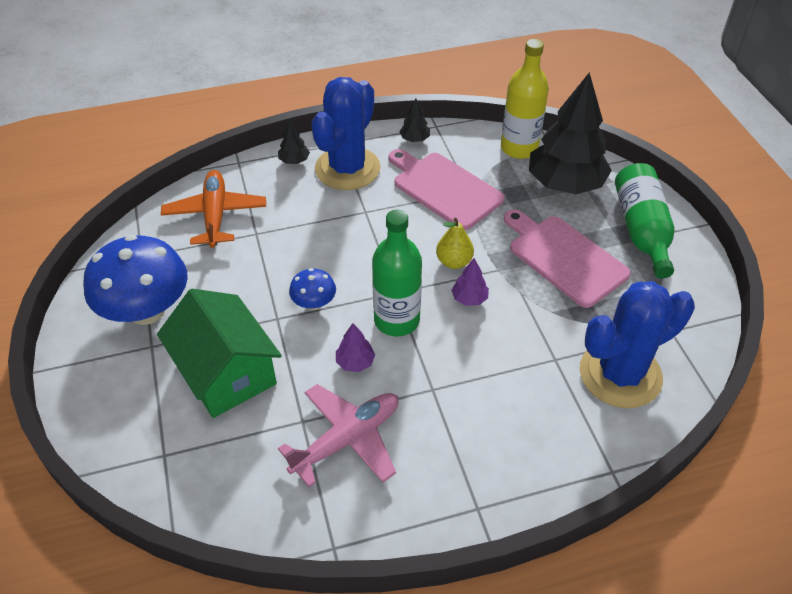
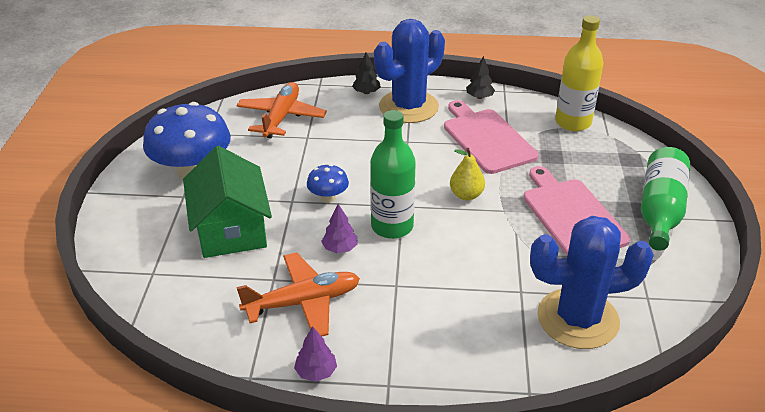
camera: 20 degrees right, 10 degrees down
(347, 439) = (303, 302): pink plane -> orange plane
(469, 298) = (465, 226): purple tree -> purple tree (316, 372)
(565, 184) = (603, 158): black tree -> none

